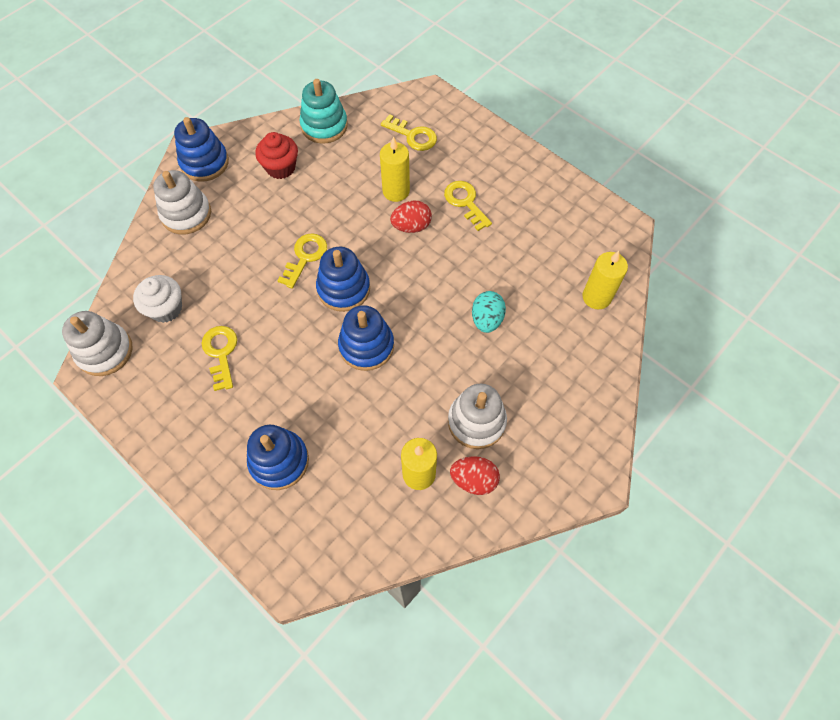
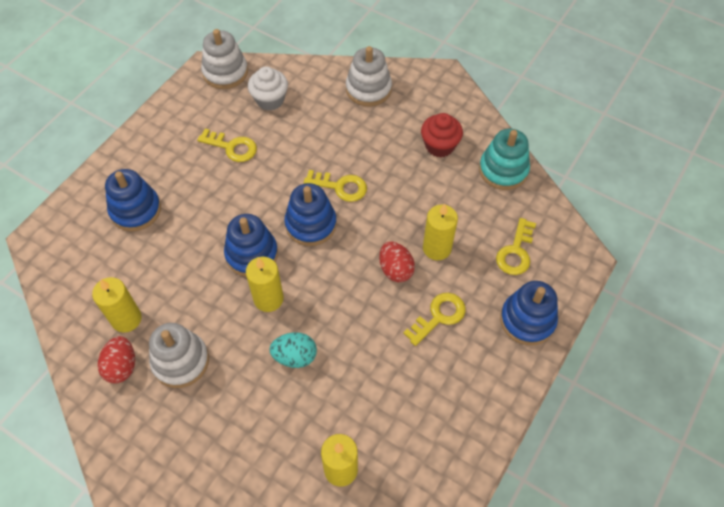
camera: 80 degrees right, 5 degrees down
(204, 163) = (429, 88): blue stacking toy -> blue stacking toy (527, 320)
(221, 353) = (232, 147): yellow key -> yellow key turned 45 degrees clockwise
(421, 336) = (268, 299): none -> yellow candle

